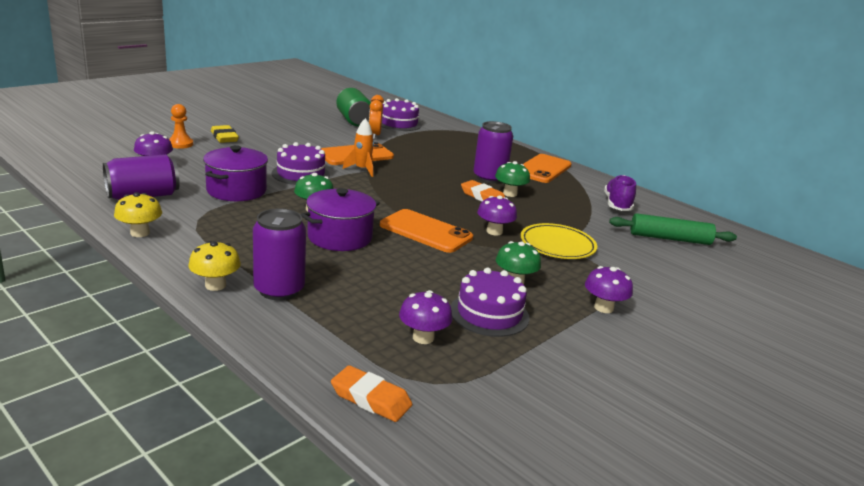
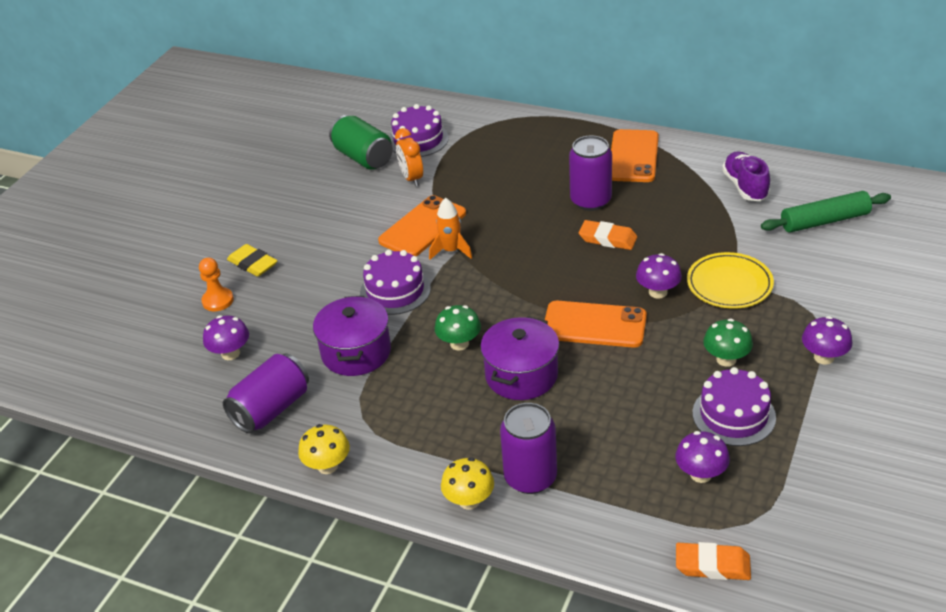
camera: 15 degrees left, 15 degrees up
(510, 194) = (630, 219): green mushroom -> none

